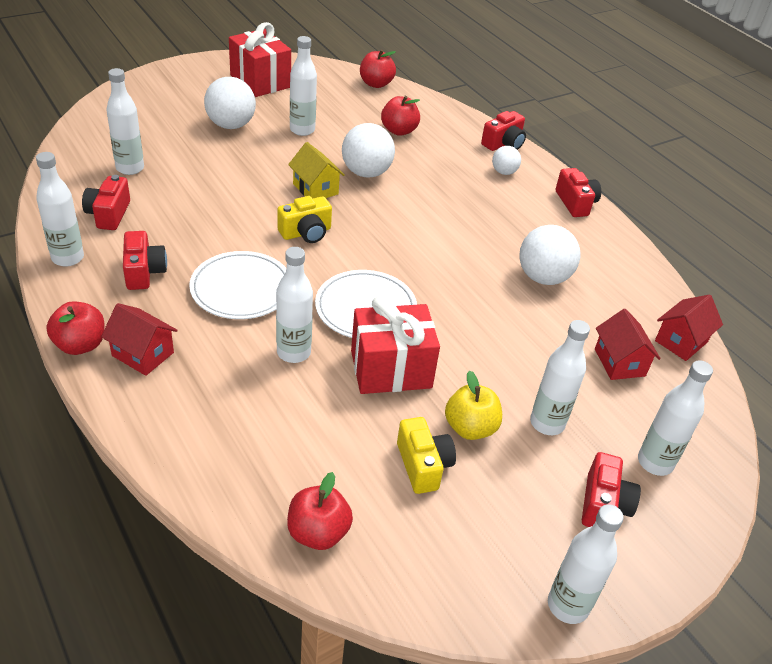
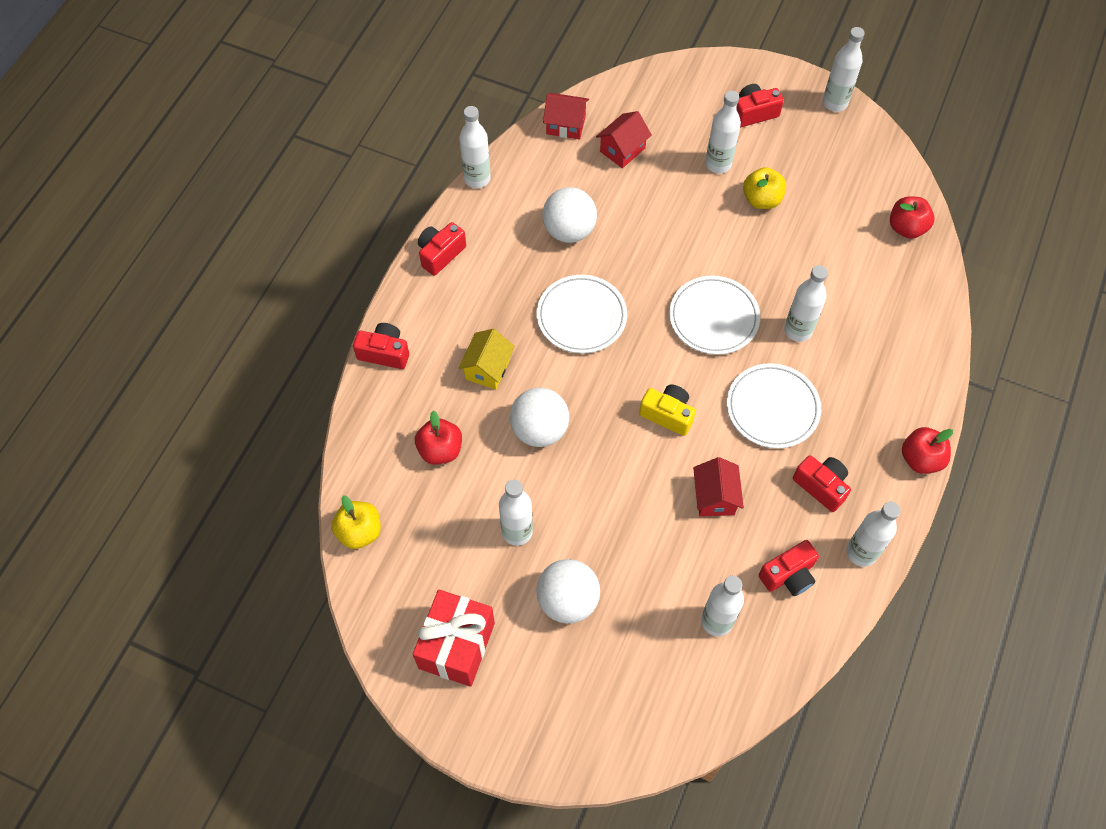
camera: 120 degrees left, 20 degrees up
(143, 354) = (889, 415): red house -> red house (715, 497)
(144, 272) = (821, 486): red camera -> red camera turned 90 degrees clockwise
(315, 189) = (602, 450): yellow house -> yellow house (487, 369)
(376, 84) = (359, 531): red apple -> yellow apple
(391, 369) = (756, 267): red gift -> none
(423, 465) = (813, 207): yellow camera -> none
(445, 239) = (581, 316): none -> white plate
(504, 172) = (437, 327): white ball -> none
(655, 462) = (697, 101): white bottle -> white bottle (477, 179)

